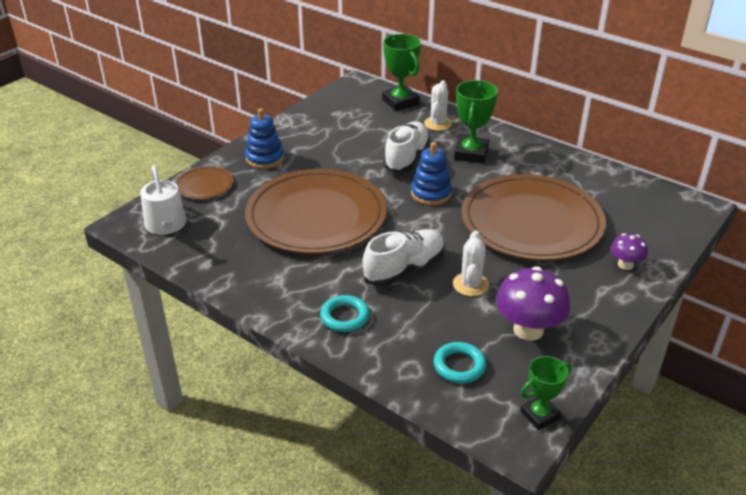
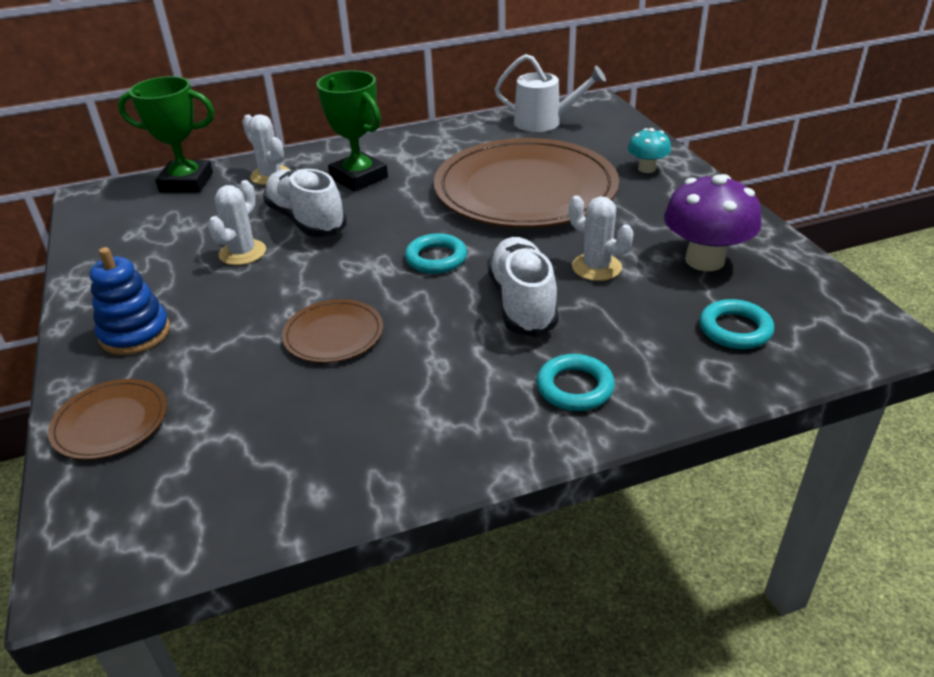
camera: 55 degrees left, 0 degrees up
(166, 226) = (159, 509): white watering can -> white watering can (544, 122)
(316, 216) = (333, 334): brown plate -> brown plate, size x0.43
(356, 153) = (242, 253): none -> white cactus
(416, 219) = (436, 258): none -> turquoise ring
(431, 193) = (398, 230): blue stacking toy -> none
(539, 415) = (848, 306): green trophy -> none
(625, 265) = (647, 169): purple mushroom -> turquoise mushroom

